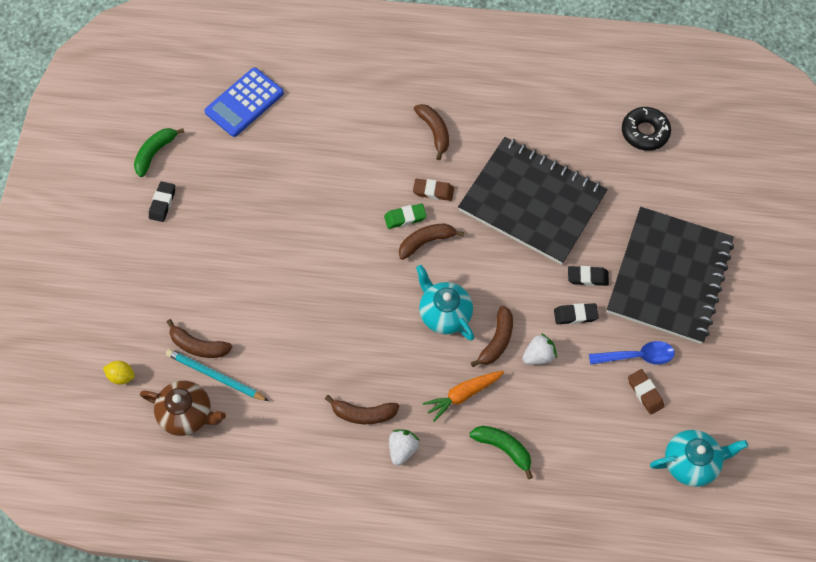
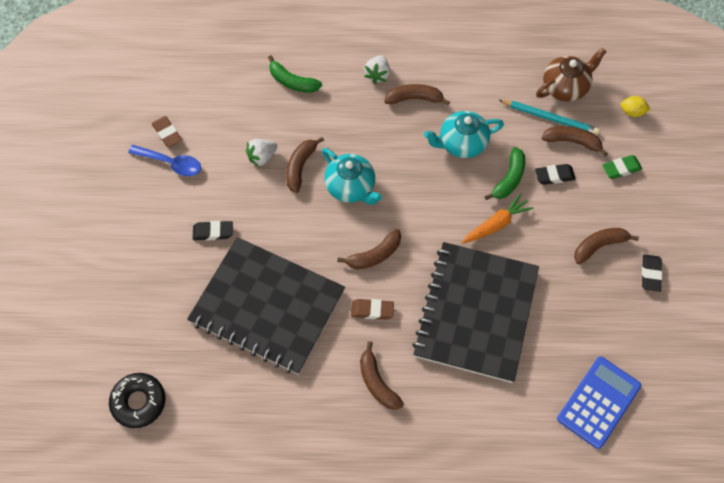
camera: 175 degrees right, 0 degrees up
(155, 153) = (678, 330): green banana -> green banana (509, 179)
(187, 414) = (565, 87): brown teapot -> brown teapot turned 135 degrees clockwise
(203, 233) = (599, 246): none -> brown banana
(405, 218) = (398, 279): green eraser -> green eraser (621, 168)
(463, 395) = (329, 120): orange carrot -> orange carrot (496, 224)
(575, 315) = (226, 195): black eraser -> black eraser (554, 176)
(637, 356) = (171, 163): blue spoon -> blue spoon turned 150 degrees counterclockwise
(669, 276) = (132, 239): black notebook -> black notebook (475, 313)
(691, 462) = (134, 83): turquoise teapot -> turquoise teapot (461, 143)

